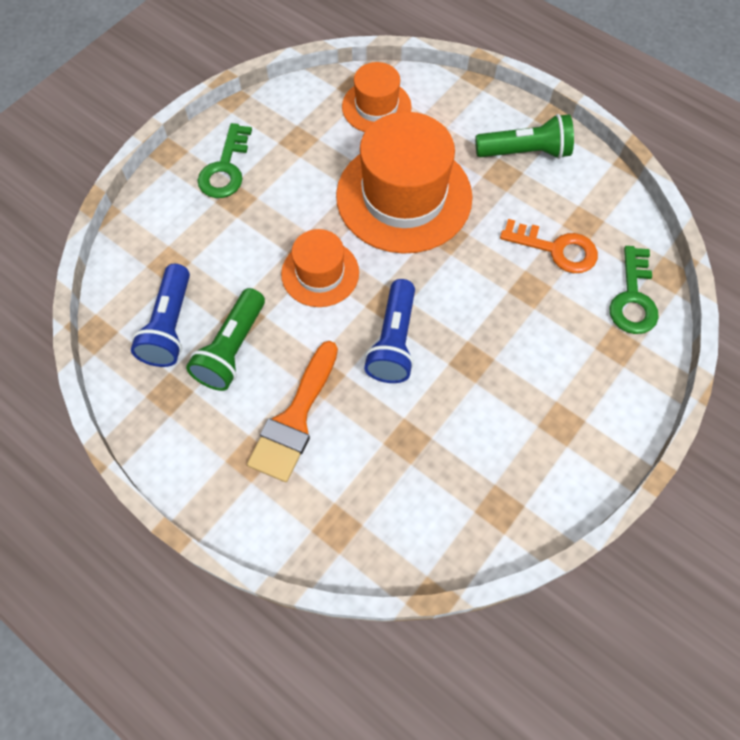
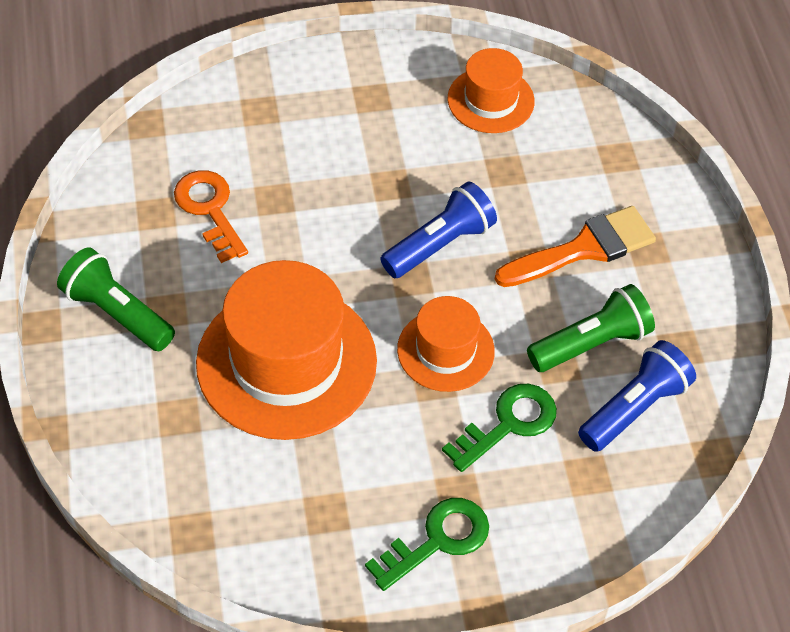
camera: 140 degrees left, 10 degrees down
(376, 107) = (200, 484): orange hat -> orange hat (490, 100)
(633, 298) = (201, 129): green key -> green key (508, 424)

